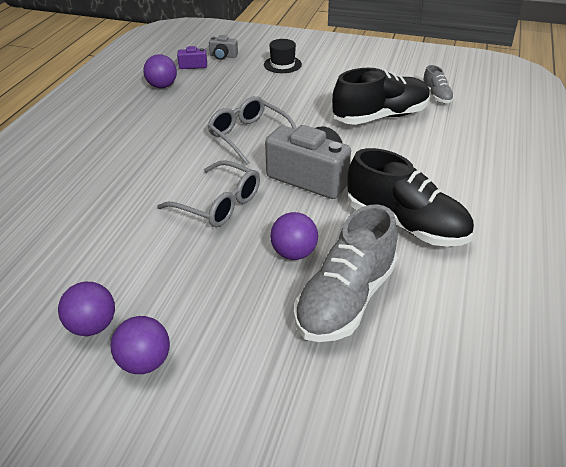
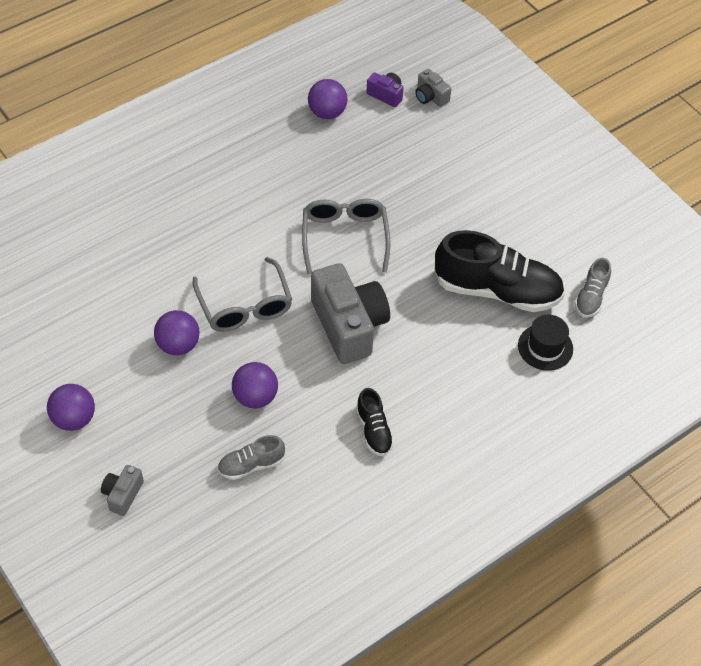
camera: 35 degrees right, 15 degrees up
(92, 326) = (63, 365): purple ball -> purple ball (178, 345)
(259, 395) = (123, 494): none -> grey camera
(282, 64) = (480, 148): black hat -> black hat (545, 347)
(345, 299) = (251, 465): grey shoe -> grey shoe, size x0.48
(406, 224) = (374, 430): black shoe -> black shoe, size x0.48

